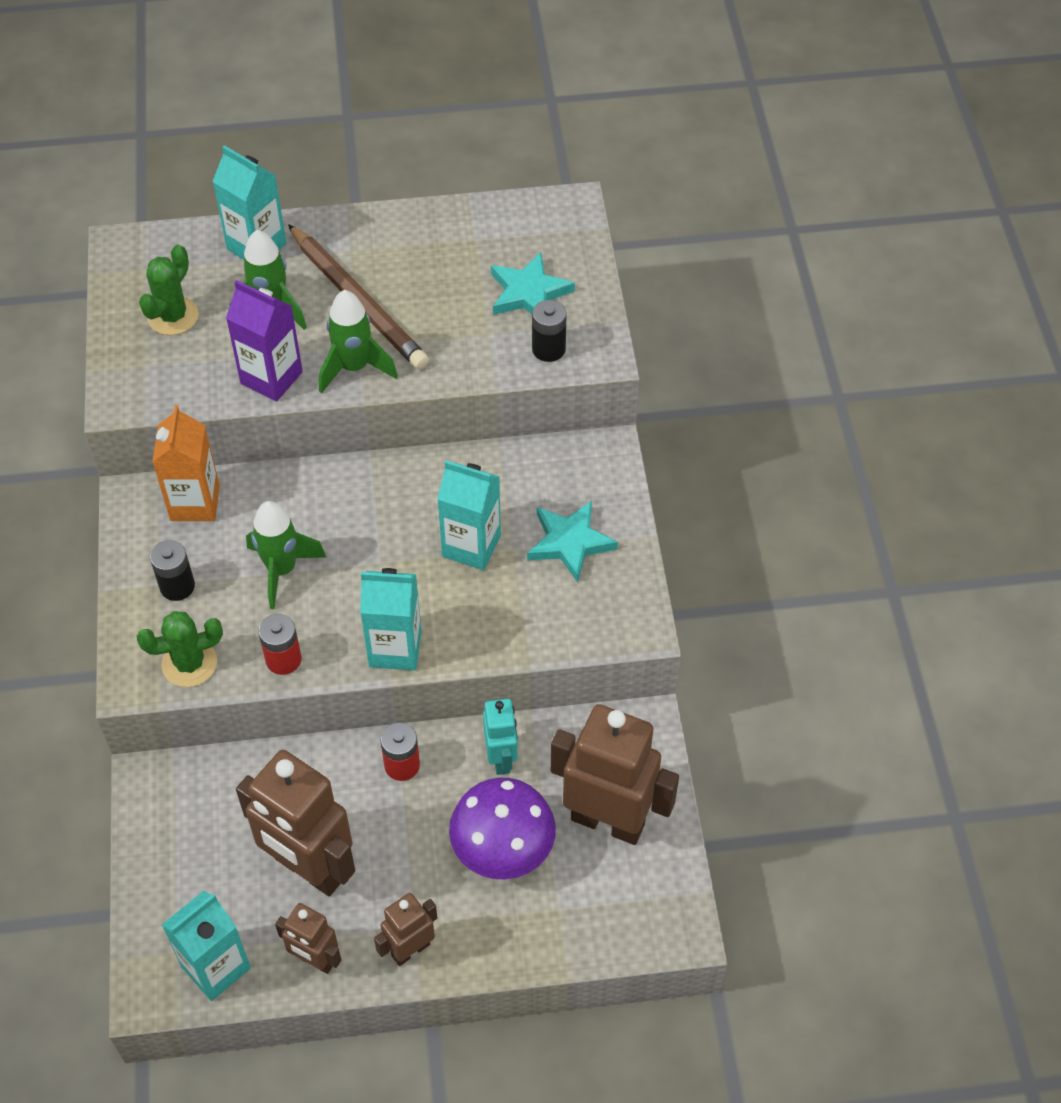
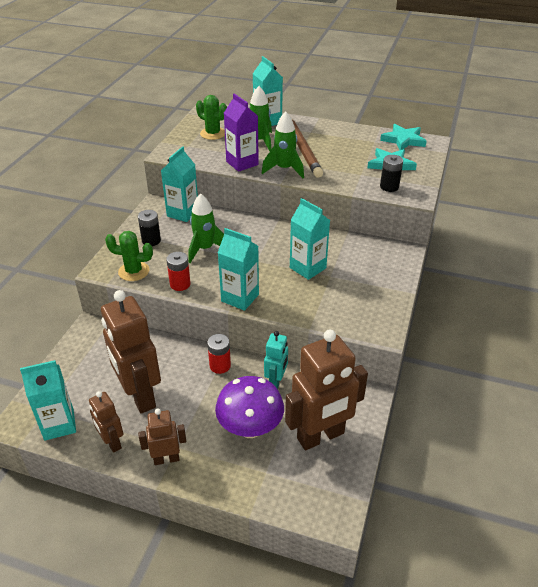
camera: 25 degrees right, 15 degrees down
(173, 316) = (213, 133): green cactus -> green cactus turned 75 degrees clockwise
(195, 503) = (183, 213): orange carton -> turquoise carton
(569, 542) = (362, 282): turquoise star -> turquoise star (403, 140)
(608, 821) = (321, 436): brown robot -> brown robot turned 105 degrees clockwise

